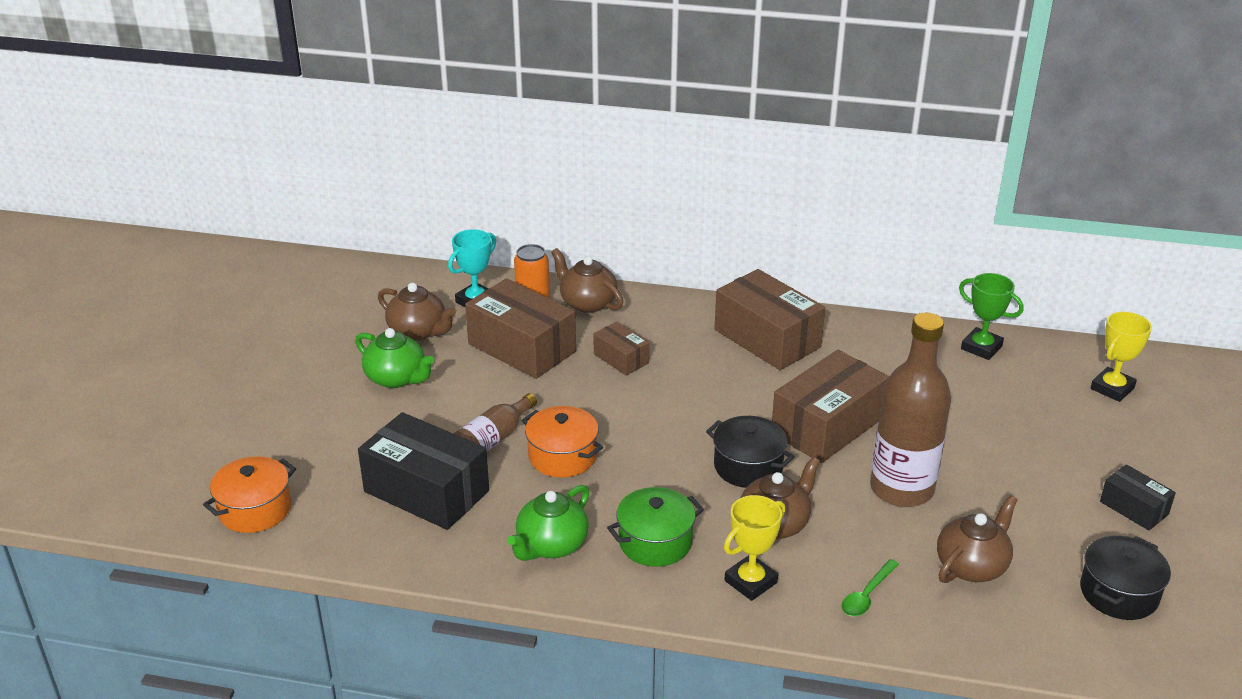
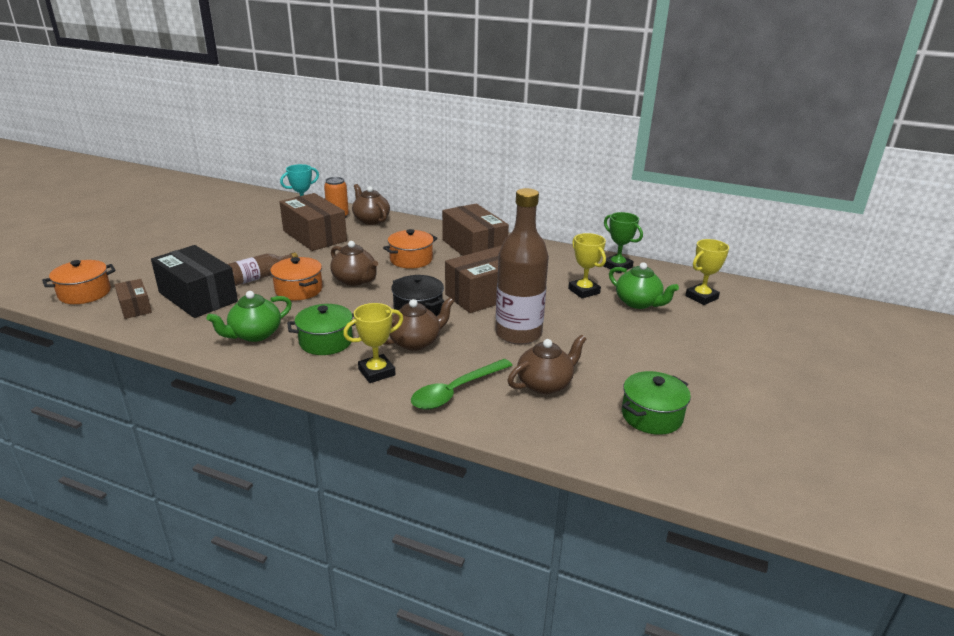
camera: 10 degrees right, 5 degrees down
(396, 378) = (227, 242): green teapot -> green teapot (638, 303)
(418, 331) = (258, 222): brown teapot -> brown teapot (355, 280)
(621, 358) = (373, 247): brown box -> brown box (135, 307)
(689, 375) = (411, 259): none -> orange pot
(867, 595) = (456, 391): green spoon -> green spoon, size x1.69
(955, 400) = (584, 291): none -> yellow trophy
(1119, 593) = (651, 416): black pot -> green pot
(1134, 508) = (687, 365): black box -> none

